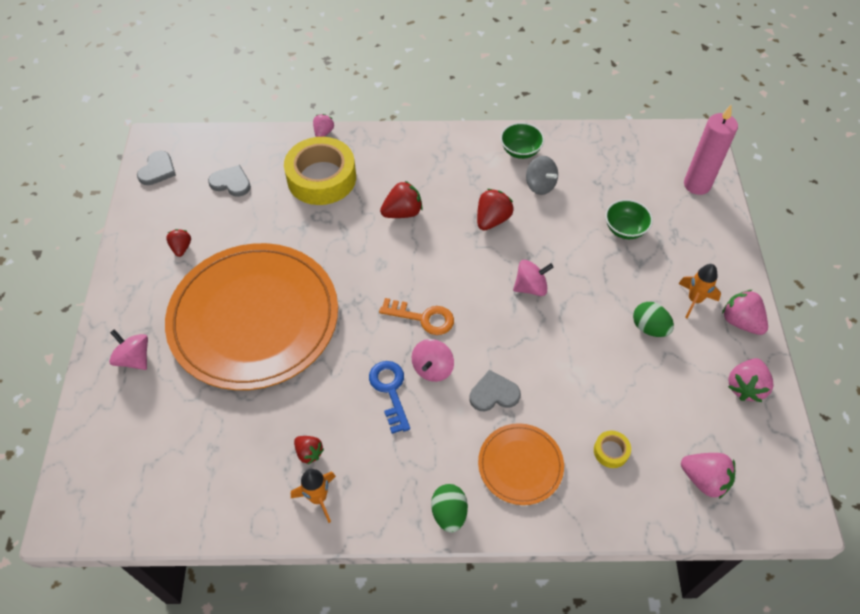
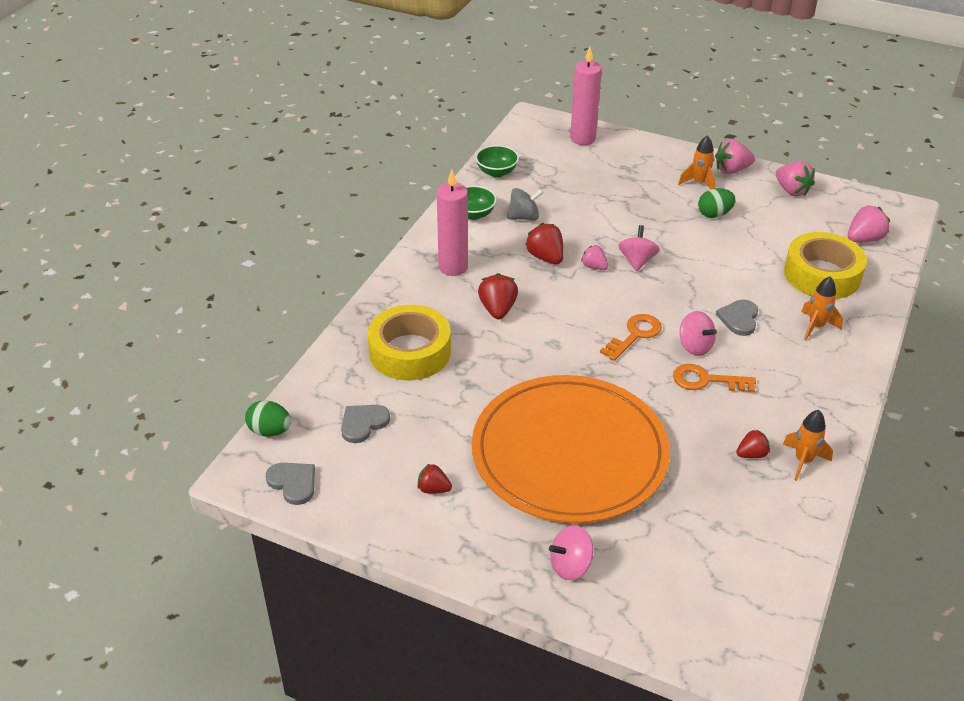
camera: 65 degrees left, 15 degrees down
(323, 133) = (344, 332): pink strawberry -> pink strawberry (594, 267)
(390, 390) = (706, 380): blue key -> orange key
(440, 164) = (453, 267): none -> pink candle
(449, 513) = (847, 382): green egg -> green egg (270, 431)
(520, 465) = (816, 327): orange plate -> orange rocket
(611, 451) = (822, 275): yellow tape -> yellow tape, size x2.44
(625, 229) = (605, 190): green bowl -> green bowl (497, 172)

